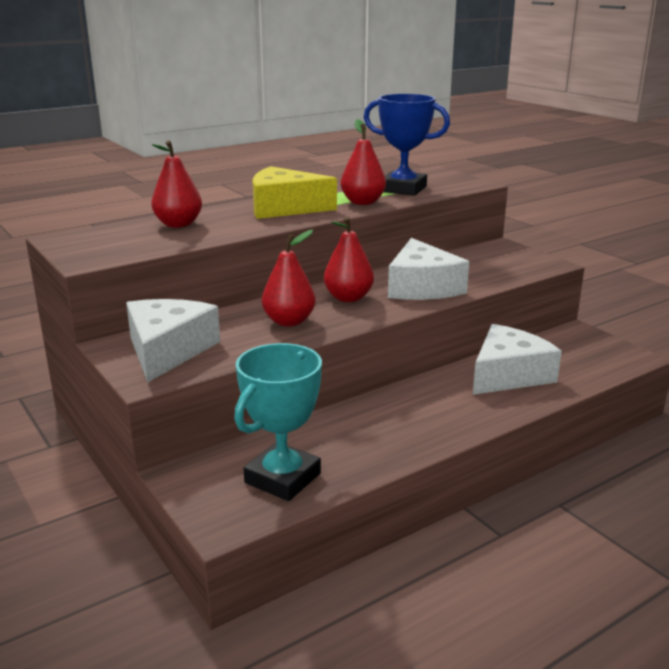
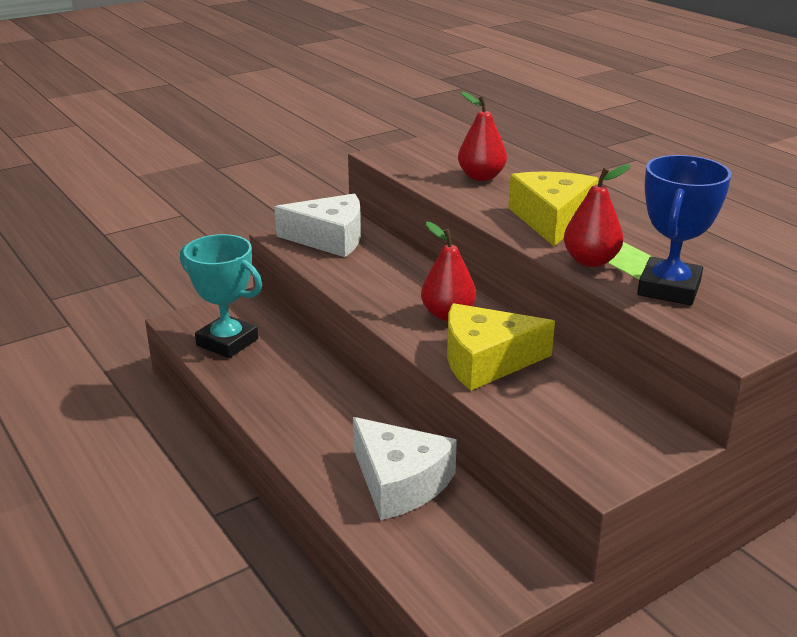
camera: 90 degrees right, 5 degrees up
(289, 321) = (386, 285): red pear -> none
(422, 287) = (486, 361): white cheese -> yellow cheese

